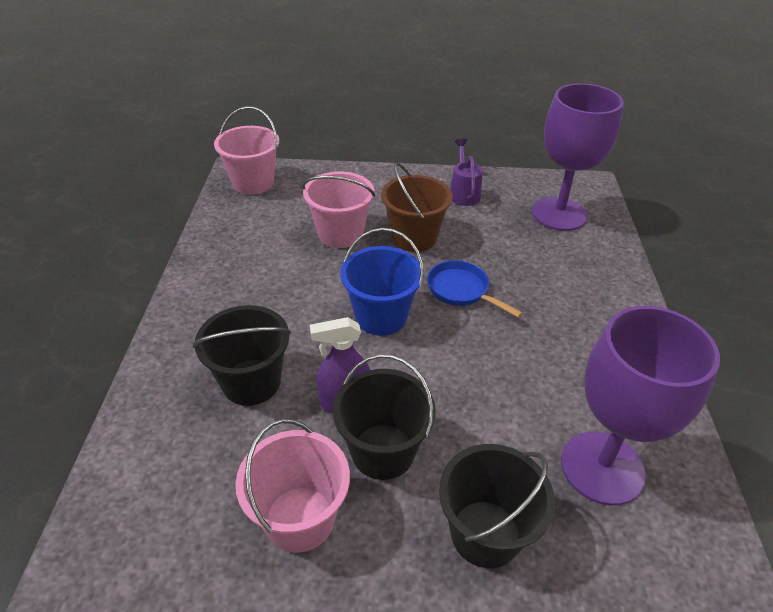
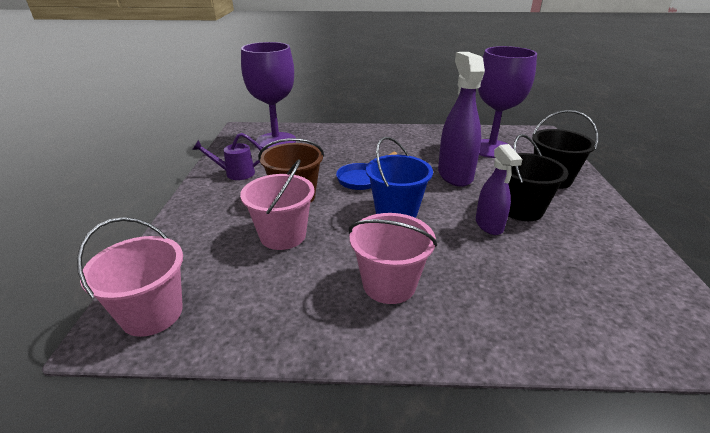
camera: 90 degrees left, 10 degrees down
(251, 382) = (491, 274): black bucket -> none
(300, 518) = (592, 239): pink bucket -> pink bucket (389, 284)
(484, 391) = (455, 175): none -> purple spray bottle

